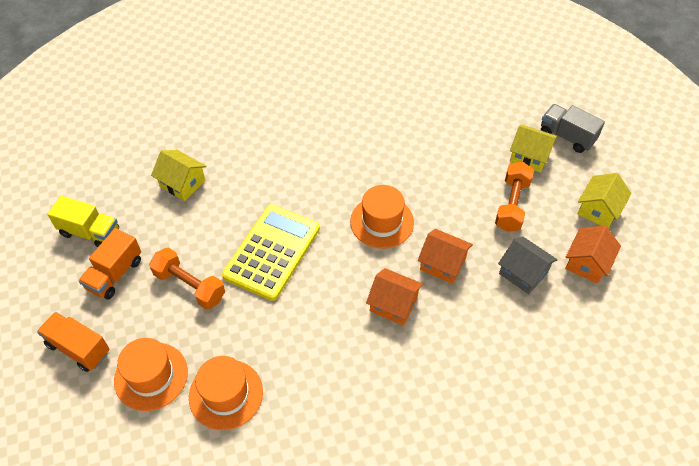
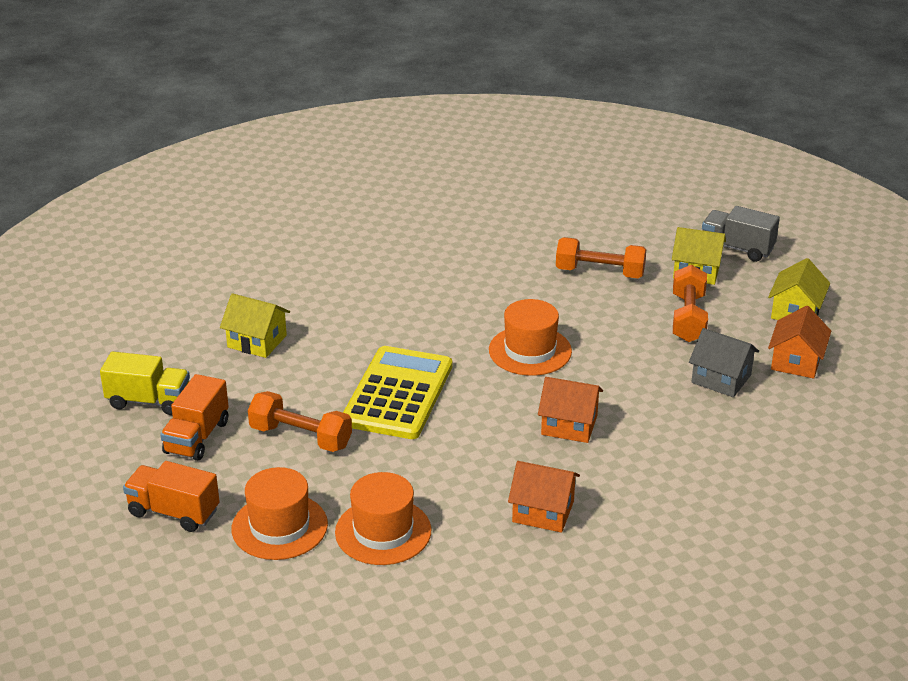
camera: 10 degrees left, 20 degrees down
(443, 264) = (619, 381): orange house -> orange house (543, 511)
(454, 148) = (599, 272): none -> orange dumbbell

